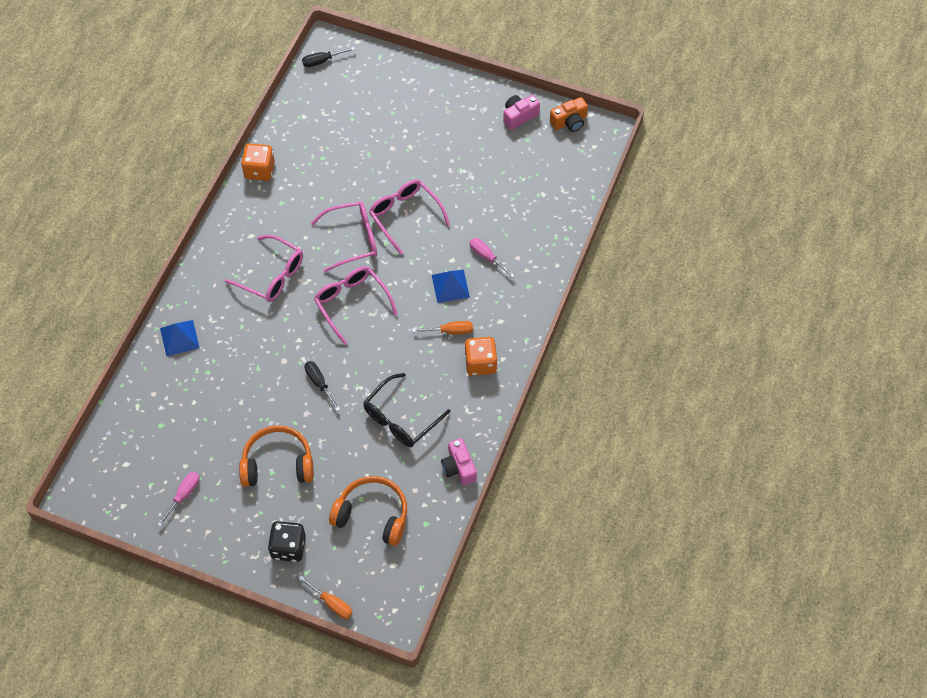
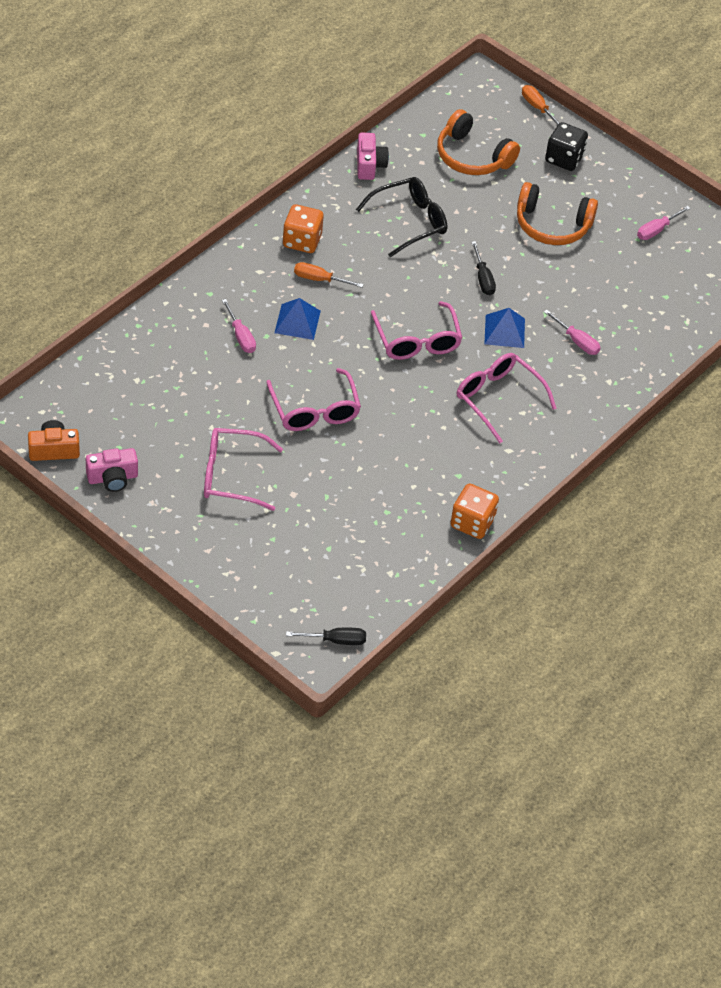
camera: 165 degrees left, 10 degrees down
(179, 338) = (624, 370): blue pyramid -> blue pyramid (504, 331)
(224, 351) = (577, 341): none -> pink screwdriver
(352, 239) = (388, 405): pink glasses -> pink glasses (232, 475)

